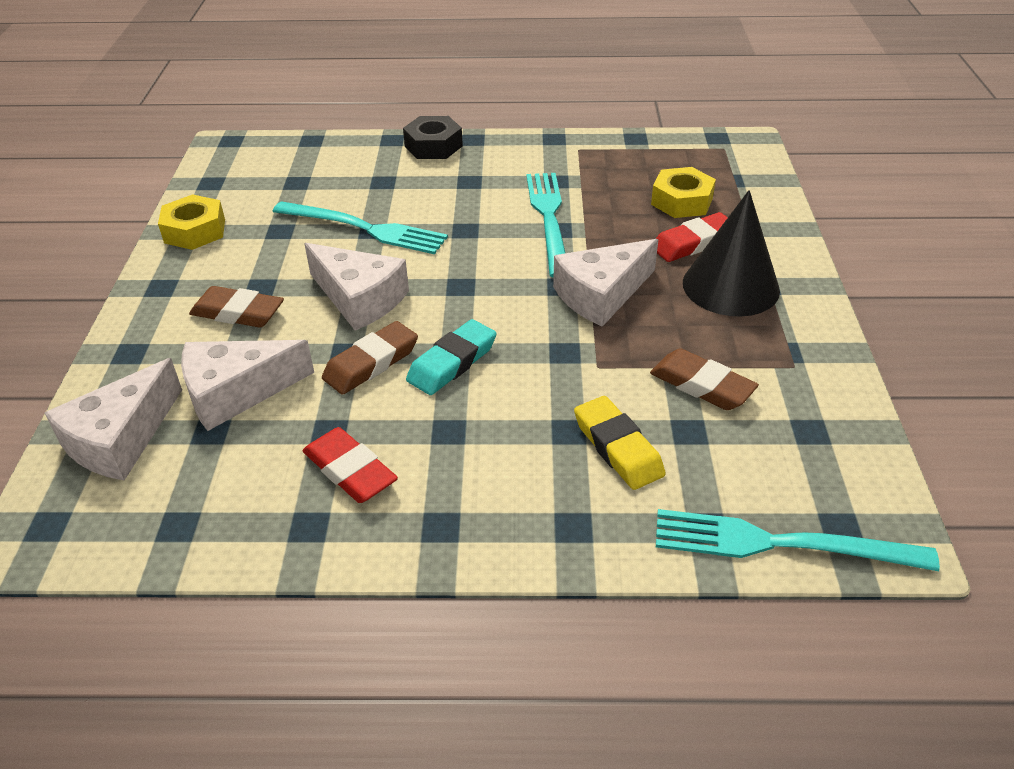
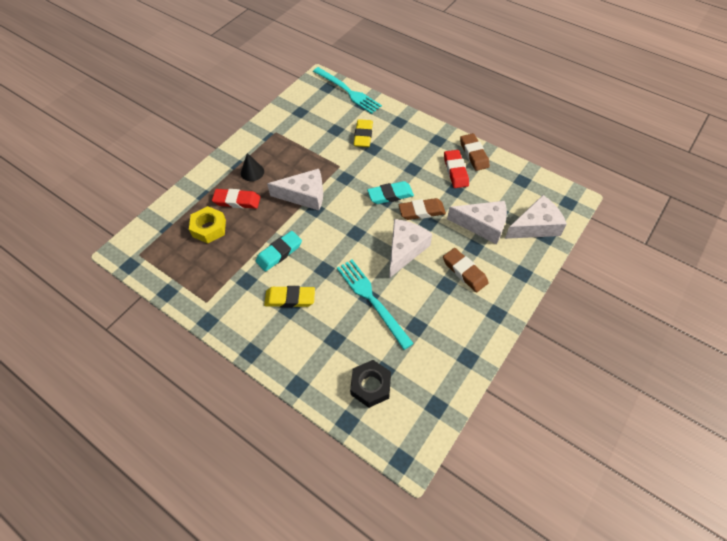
camera: 145 degrees left, 15 degrees up
(195, 231) = (463, 354): yellow nut -> none
(359, 299) = (405, 250): white cheese -> white cheese turned 45 degrees clockwise
(433, 146) = (279, 359): black nut -> black nut (370, 386)
(478, 188) = (290, 298): none -> yellow eraser
(549, 219) = (279, 253): turquoise fork -> turquoise eraser
(701, 385) = (313, 141): brown eraser -> brown eraser (474, 154)
(730, 286) = (252, 172): black cone -> black cone, size x0.52

